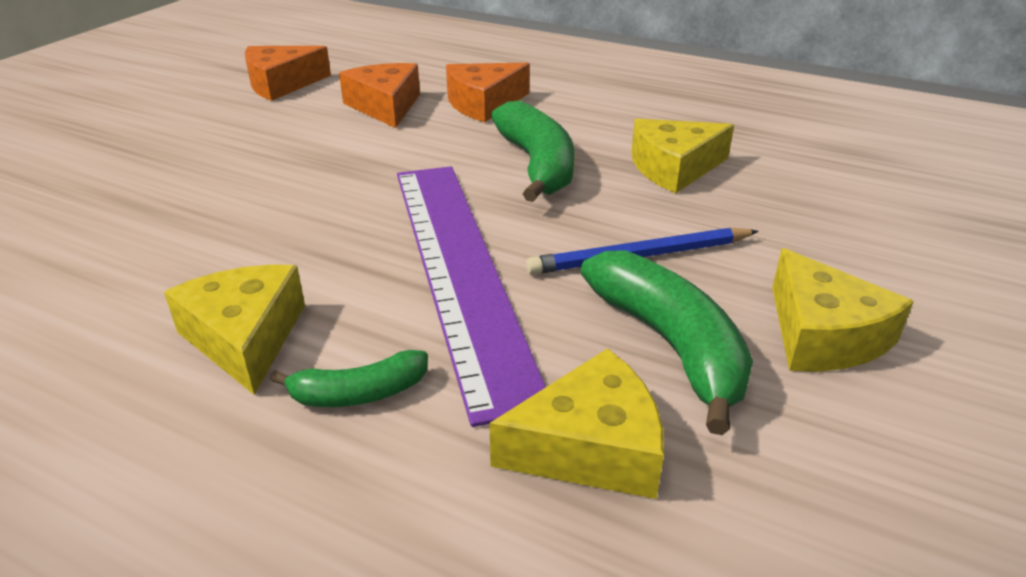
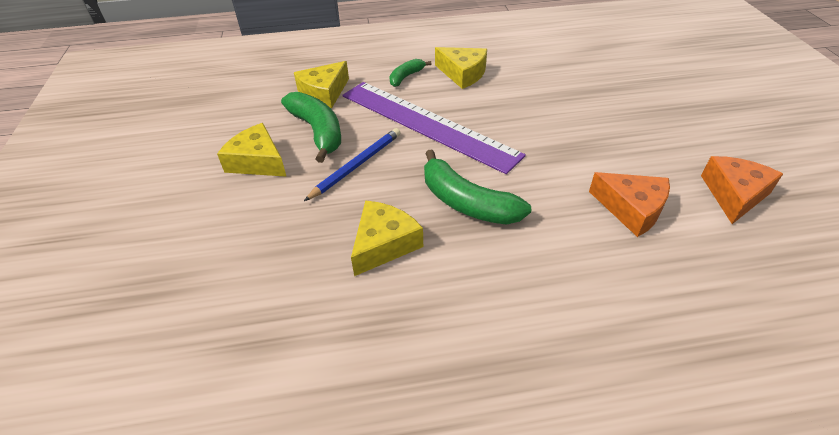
camera: 145 degrees right, 10 degrees up
(483, 104) = (579, 250): orange cheese -> none
(670, 345) = (318, 131): green banana -> green banana turned 150 degrees counterclockwise

